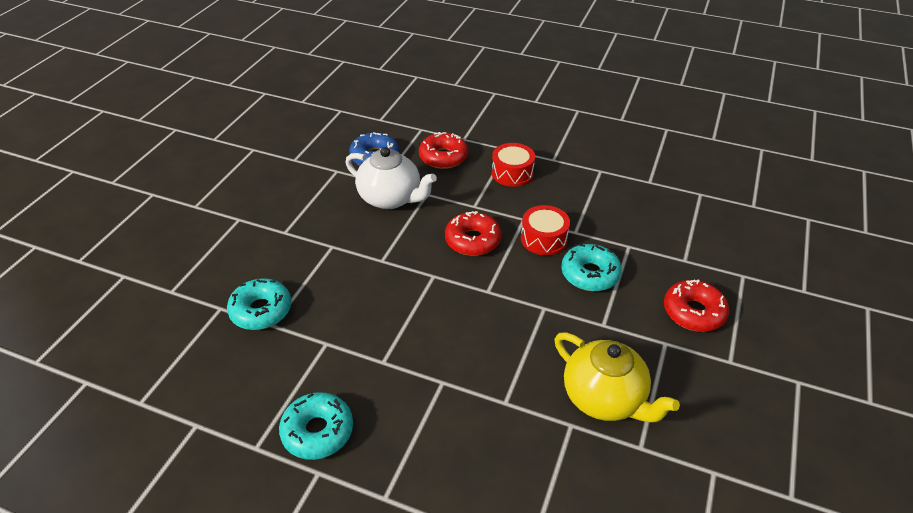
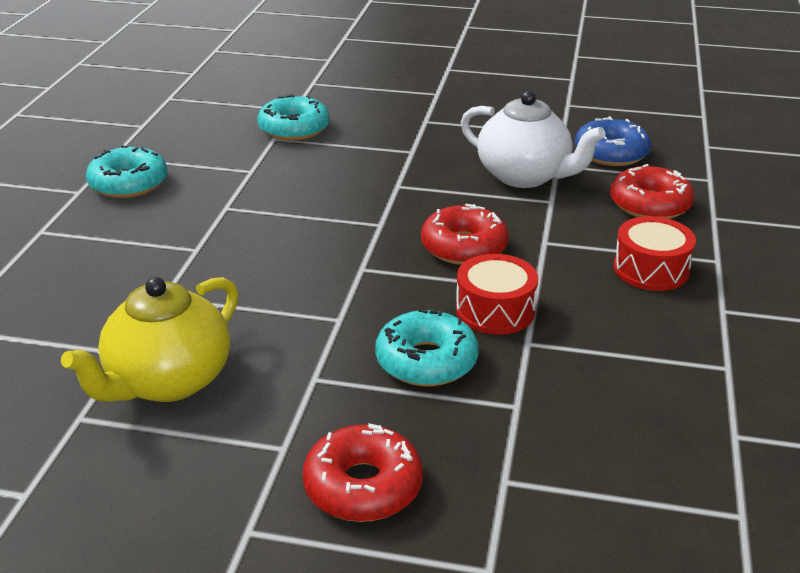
camera: 80 degrees right, 10 degrees down
(391, 198) = (525, 176): white teapot -> white teapot turned 75 degrees counterclockwise

